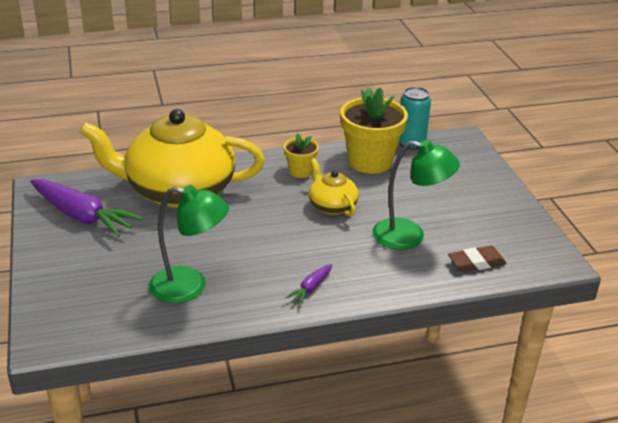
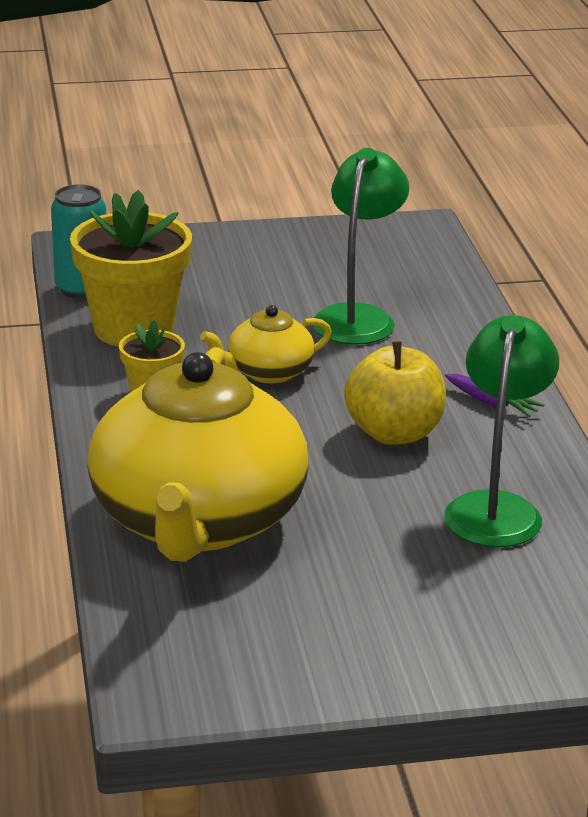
camera: 85 degrees left, 5 degrees down
(83, 216) = (277, 632): purple carrot -> none
(269, 250) = (394, 433): none -> yellow apple
(476, 263) = (424, 278): brown eraser -> none

